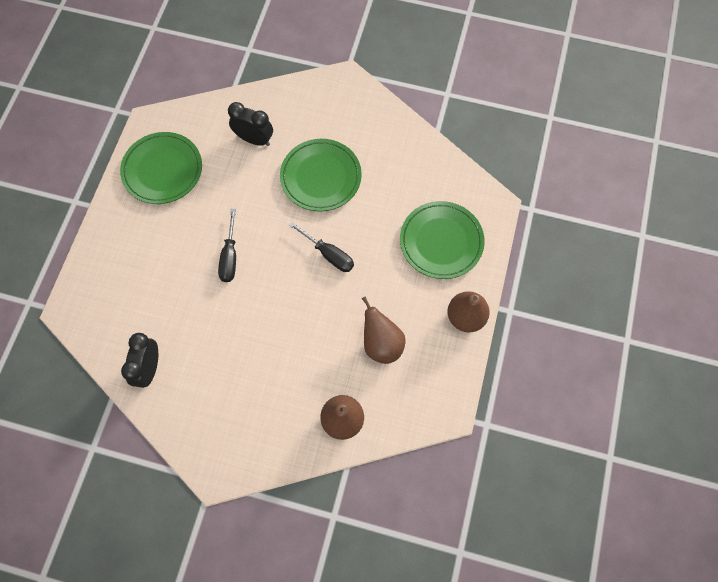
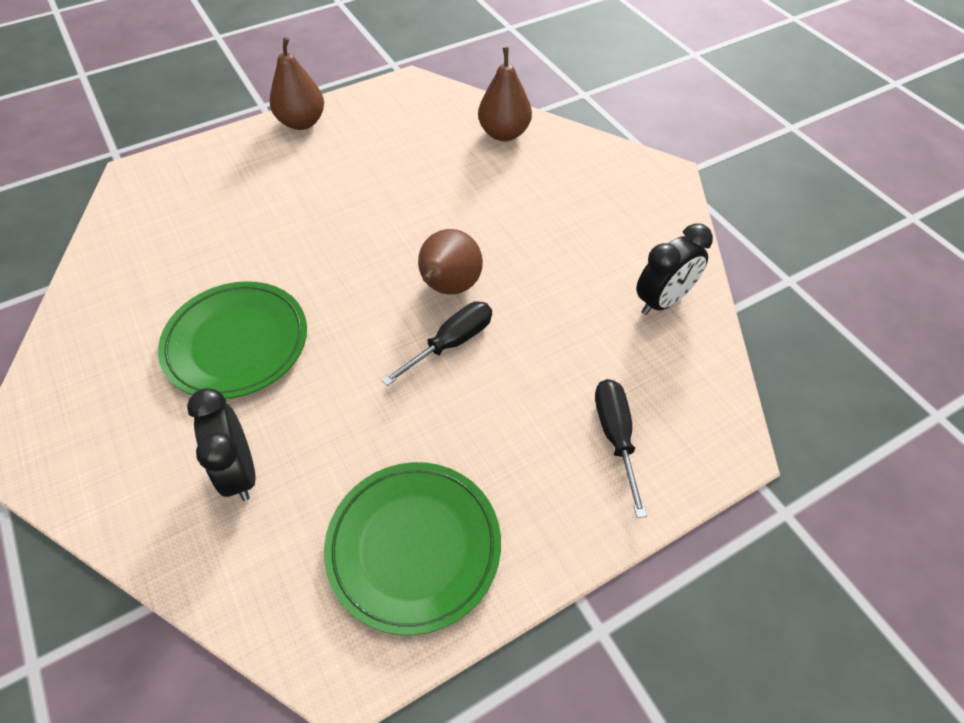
camera: 135 degrees left, 15 degrees down
(328, 254) = (343, 258): black screwdriver -> black screwdriver (615, 437)
(381, 344) = (399, 155): brown pear -> brown pear (449, 287)
(441, 242) = (227, 185): green plate -> none

